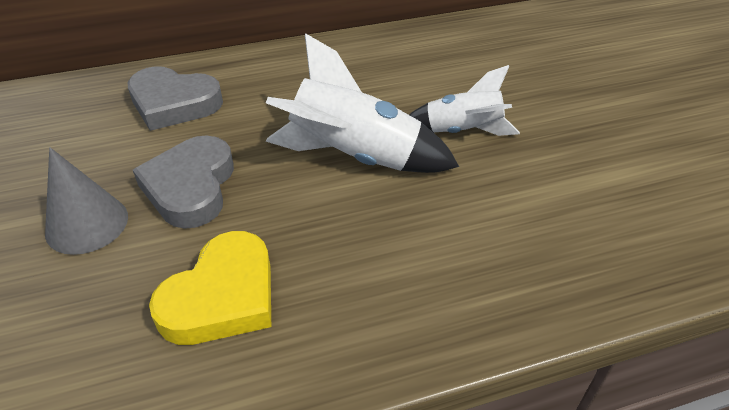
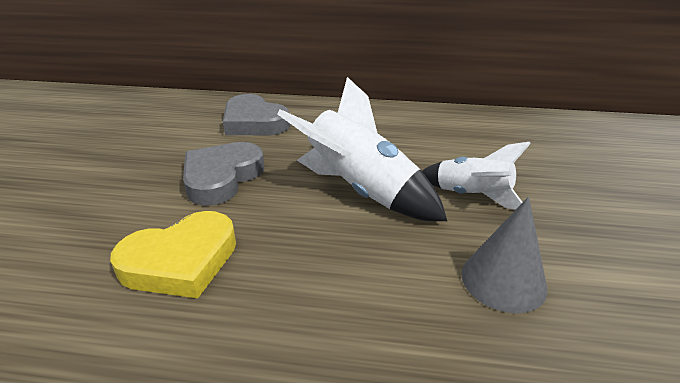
camera: 25 degrees right, 10 degrees down
(87, 224) = (136, 182): grey cone -> grey cone (503, 280)

